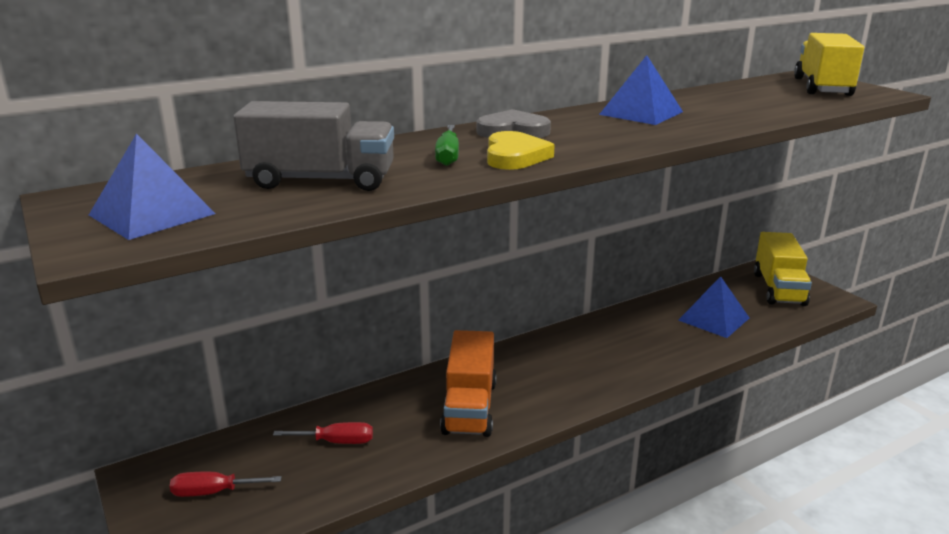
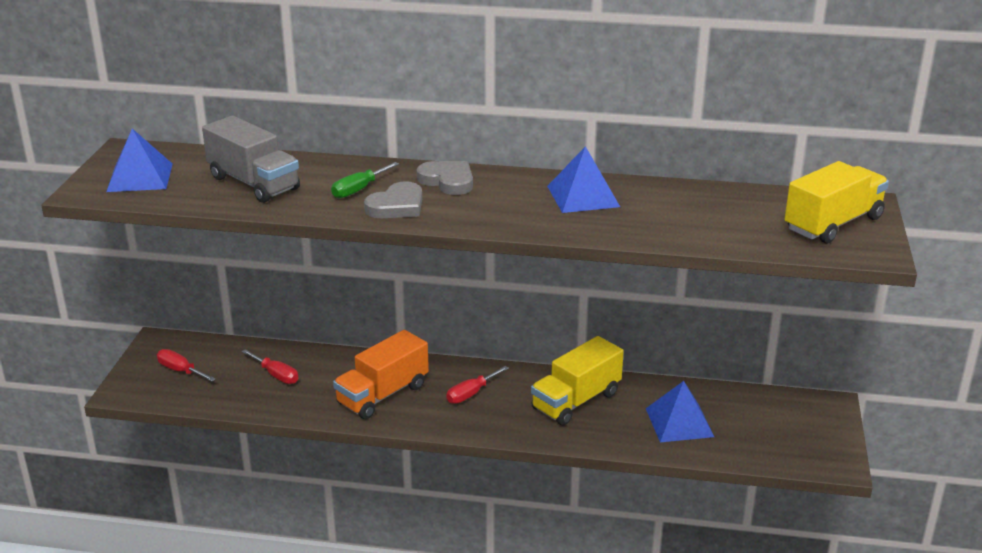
camera: 40 degrees right, 5 degrees up
(515, 156) = (397, 206): yellow heart -> grey heart
(542, 370) = (471, 394): none -> red screwdriver
(778, 289) = (797, 427): yellow truck -> yellow truck (576, 401)

